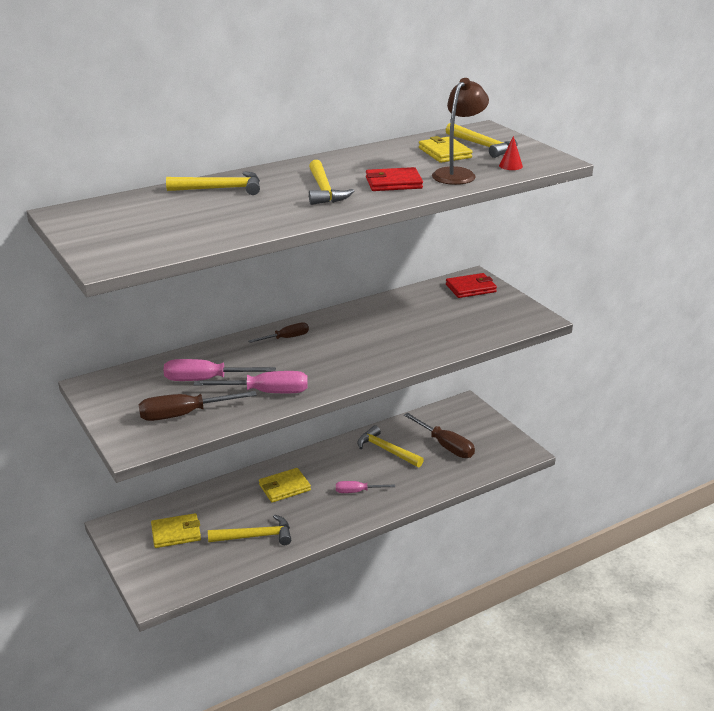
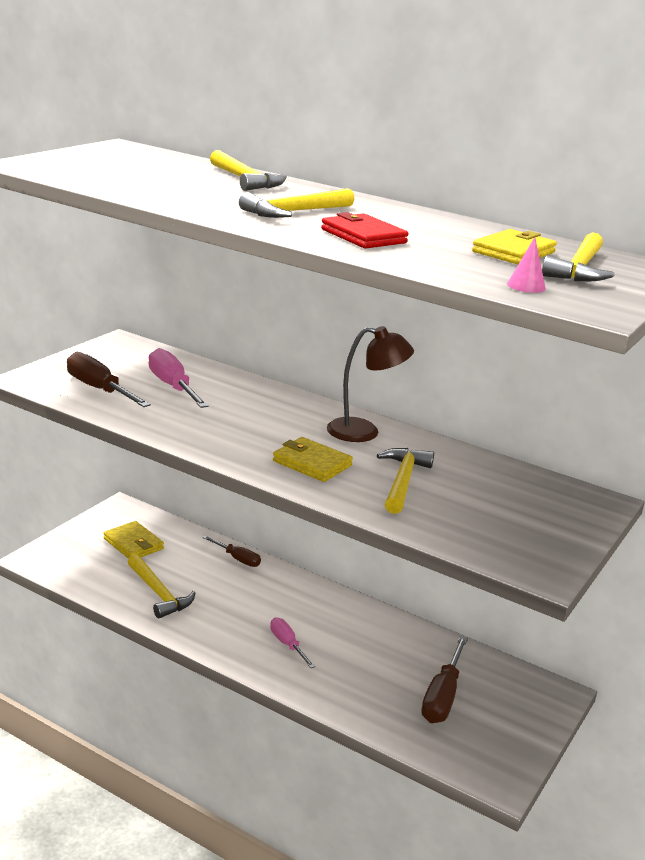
camera: 60 degrees right, 5 degrees down
(266, 392) = (173, 420): pink screwdriver -> none
(284, 487) = (255, 590): yellow wallet -> yellow wallet (312, 463)
(286, 338) = (297, 409): brown screwdriver -> brown screwdriver (237, 559)
(386, 450) = (387, 647): yellow hammer -> yellow hammer (402, 481)
(458, 174) = (446, 262): brown lamp -> brown lamp (364, 432)
(470, 288) = (564, 503): red wallet -> none
(510, 166) = (526, 286): red cone -> pink cone

